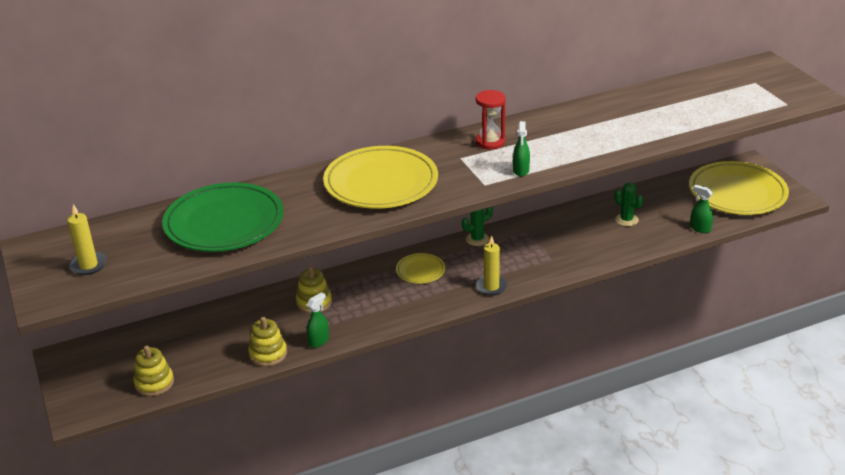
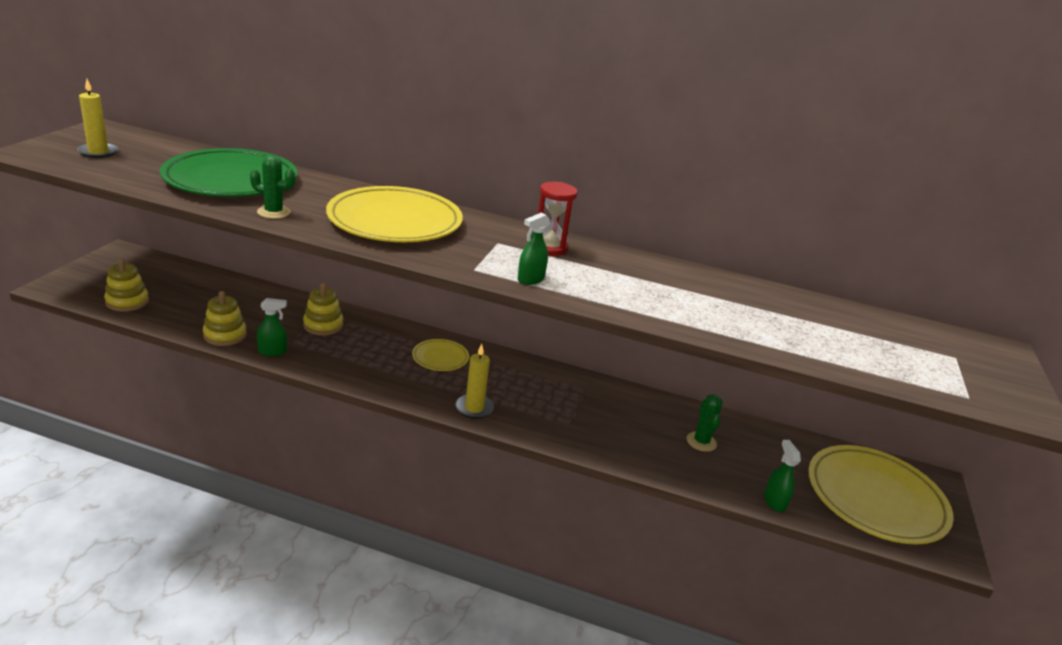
camera: 35 degrees right, 5 degrees down
(477, 239) = (529, 366): green cactus -> green cactus (273, 212)

